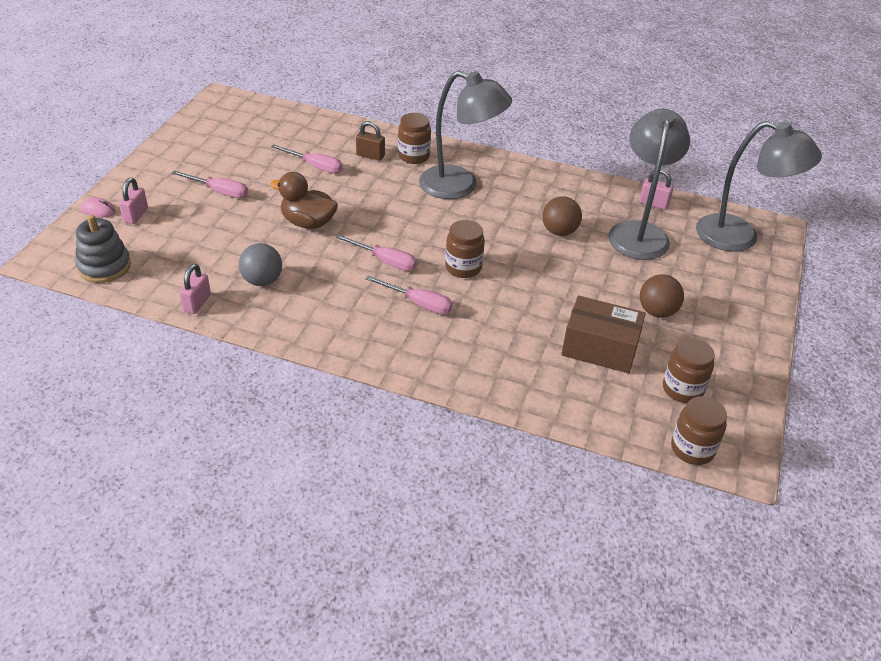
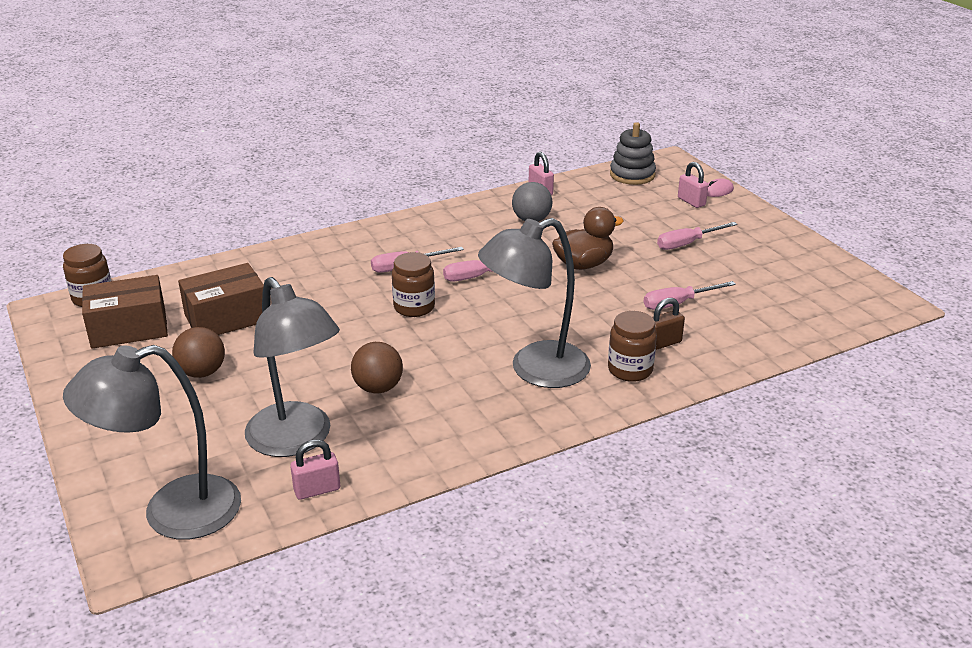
camera: 135 degrees right, 10 degrees down
(682, 389) = (129, 328): brown jar -> brown box

